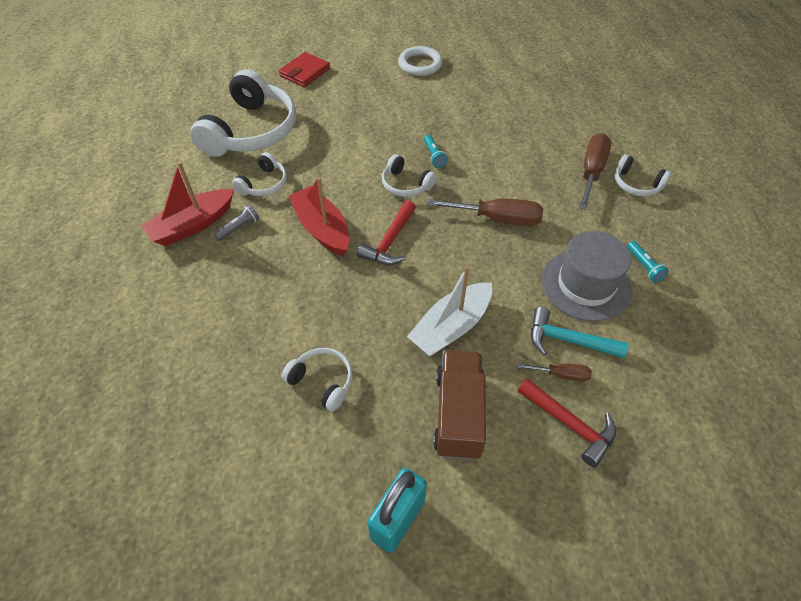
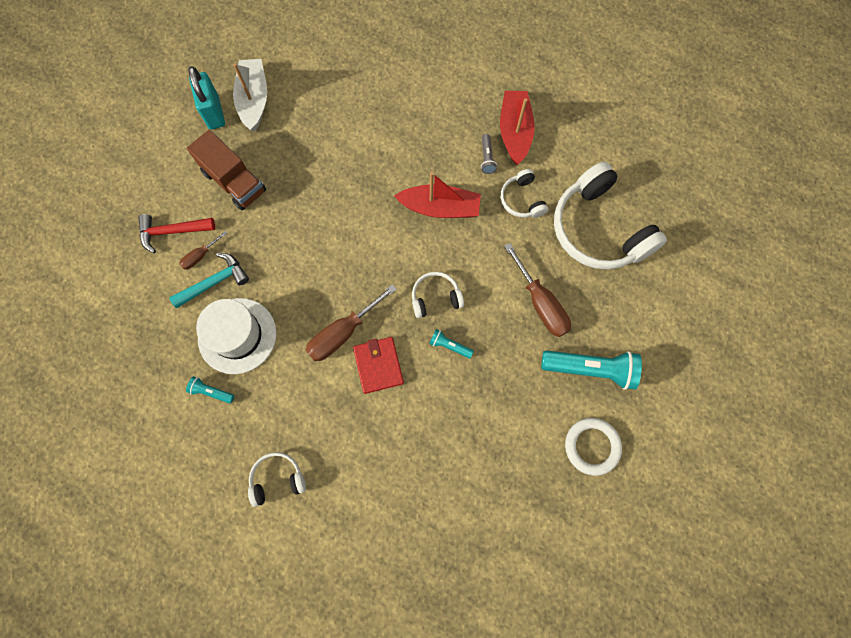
camera: 130 degrees right, 20 degrees up
(304, 72) = (659, 328): red wallet -> red wallet (378, 365)
(322, 381) = (319, 130): white headphones -> none
(370, 86) = (590, 369): none -> turquoise flashlight
(390, 242) = (388, 242): red hammer -> none
(451, 327) = (288, 224): white boat -> white boat (254, 100)
(585, 284) = (237, 335): grey hat -> white hat
(591, 172) = (322, 457): brown screwdriver -> brown screwdriver (540, 303)

